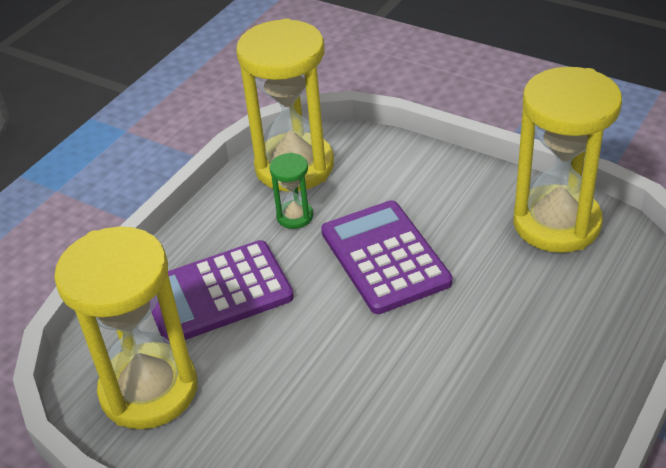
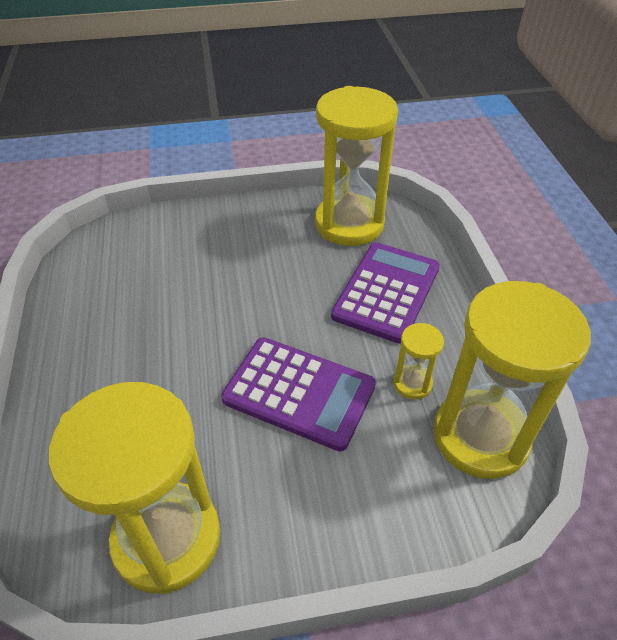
camera: 135 degrees right, 5 degrees up
(295, 216) = (412, 383): green hourglass -> yellow hourglass

